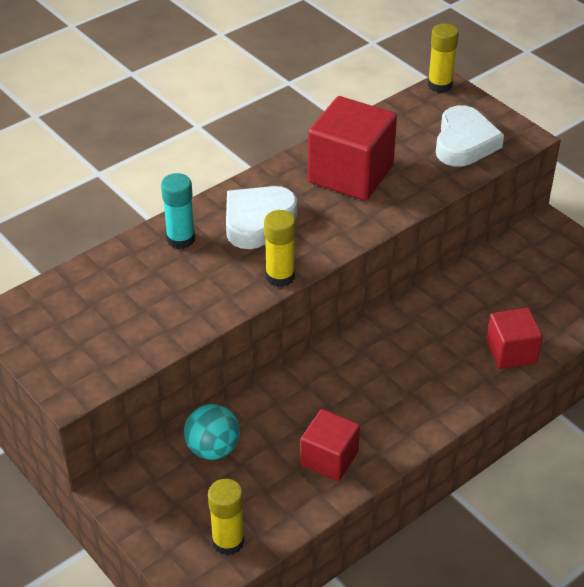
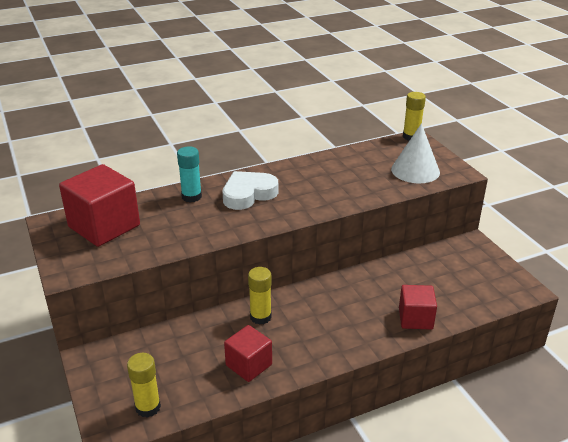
camera: 15 degrees right, 10 degrees down
(213, 449) = (168, 342): turquoise ball -> none
(280, 276) = (247, 228): yellow glue stick -> yellow glue stick (260, 317)
(350, 174) = (326, 177): red cube -> red cube (104, 226)
(464, 142) = (415, 170): white heart -> white cone

